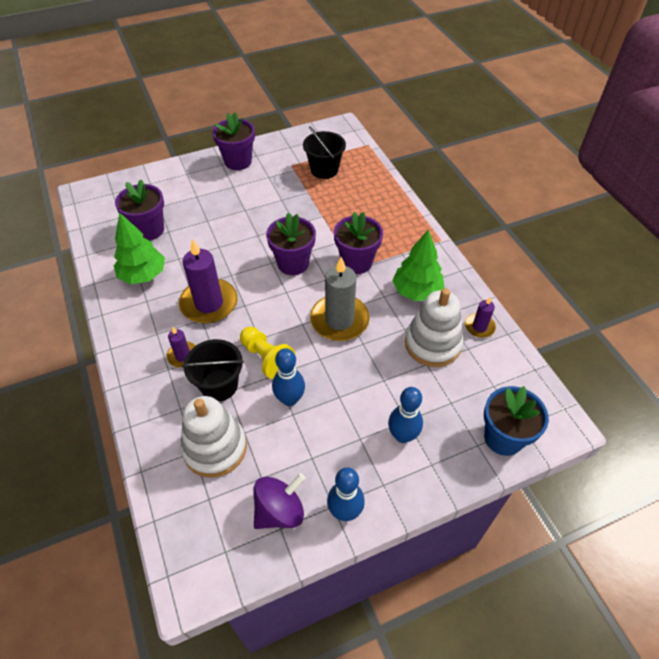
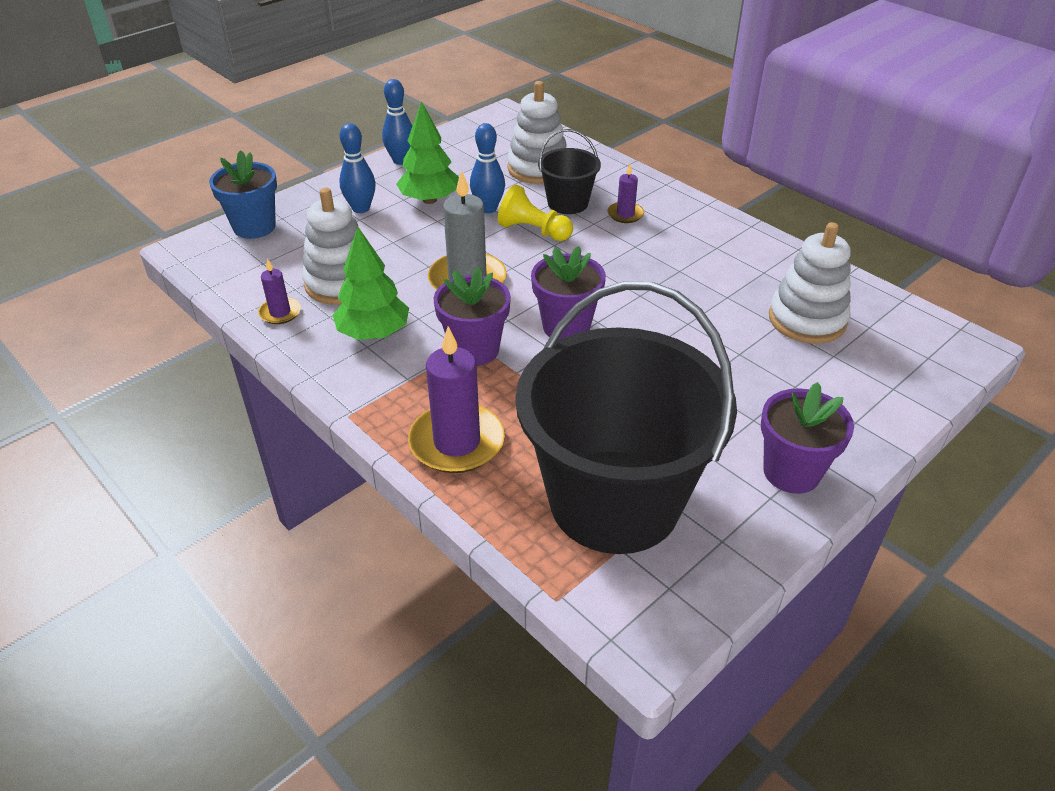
camera: 160 degrees right, 10 degrees down
(143, 275) = (750, 269): green tree -> green tree (429, 200)
(149, 230) = (807, 320): purple flower pot -> white stacking toy
(209, 303) = (640, 260): purple candle -> purple candle (457, 442)
(279, 511) = (457, 151): purple spinning top -> none
(324, 169) = (614, 501): black bucket -> black bucket, size x2.22

